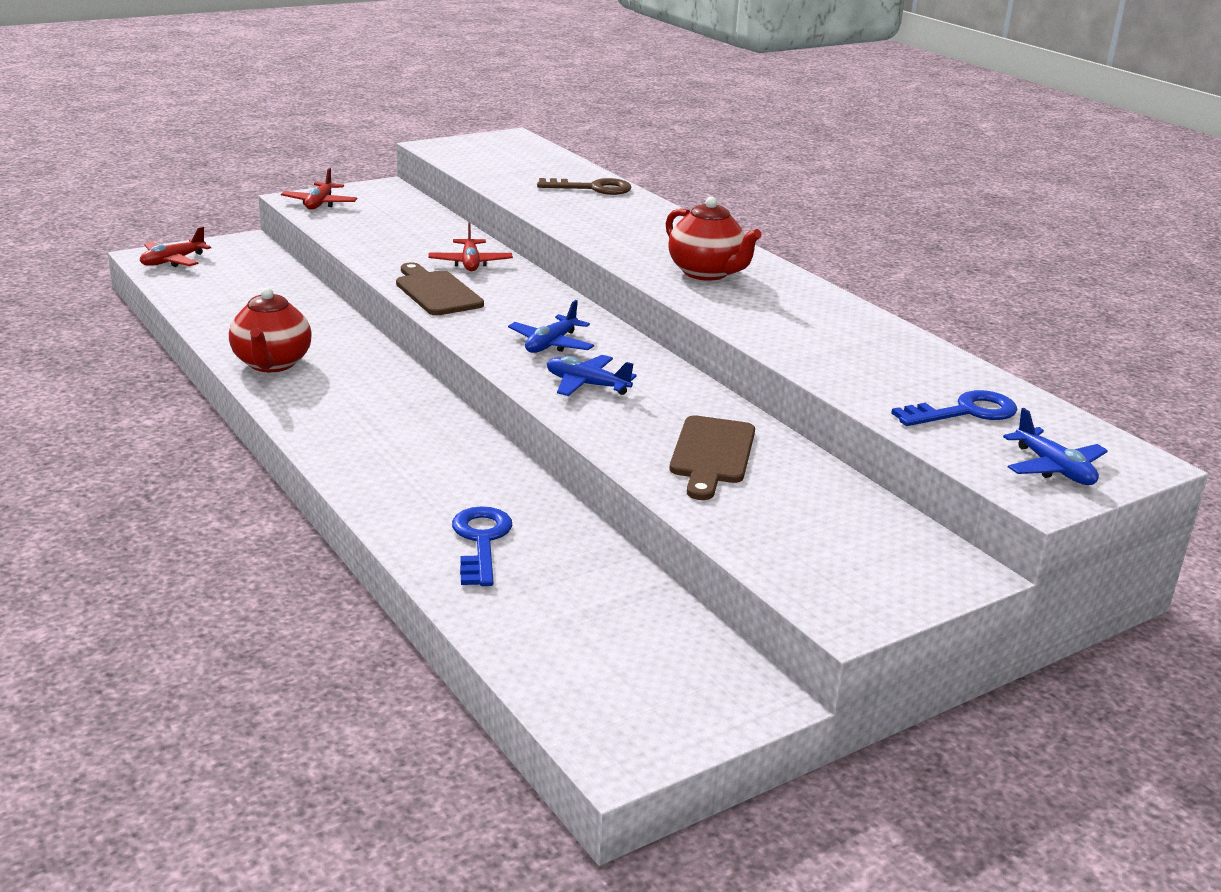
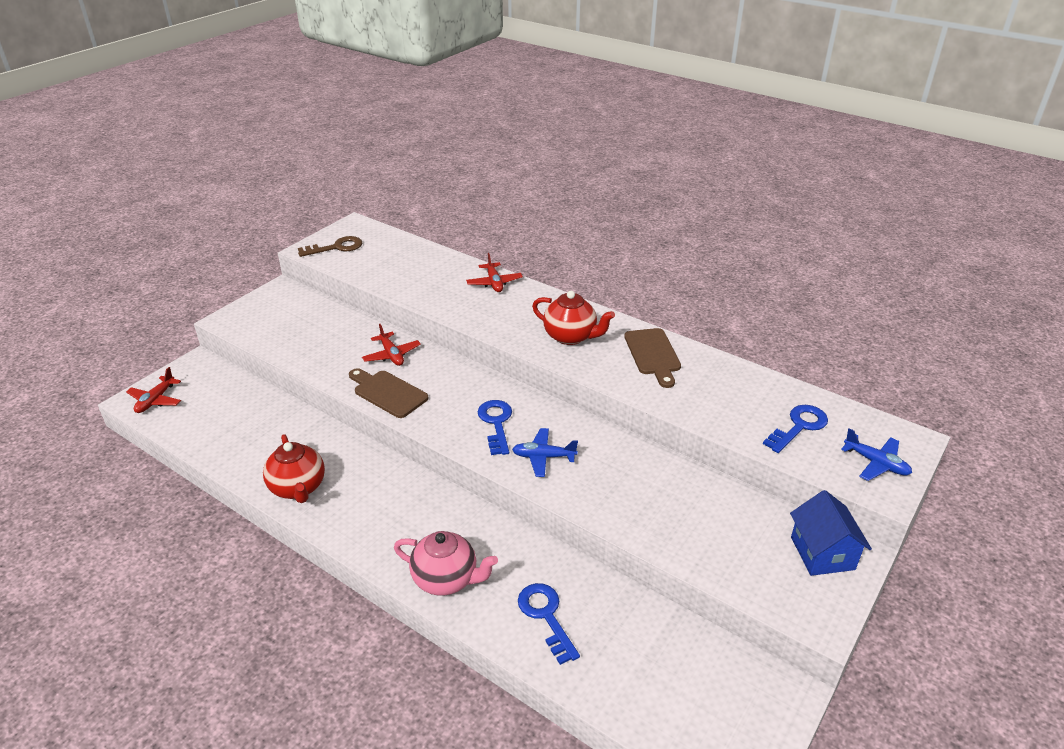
camera: 20 degrees left, 10 degrees up
(319, 204) = (246, 321): red plane -> red plane (494, 283)
(383, 479) = (446, 579): none -> pink teapot
(551, 344) = (496, 423): blue plane -> blue key
(592, 188) = (443, 267): brown key -> brown key (336, 247)
(711, 454) = (658, 499): brown cutting board -> brown cutting board (653, 354)
(909, 557) = (822, 553): none -> blue house

